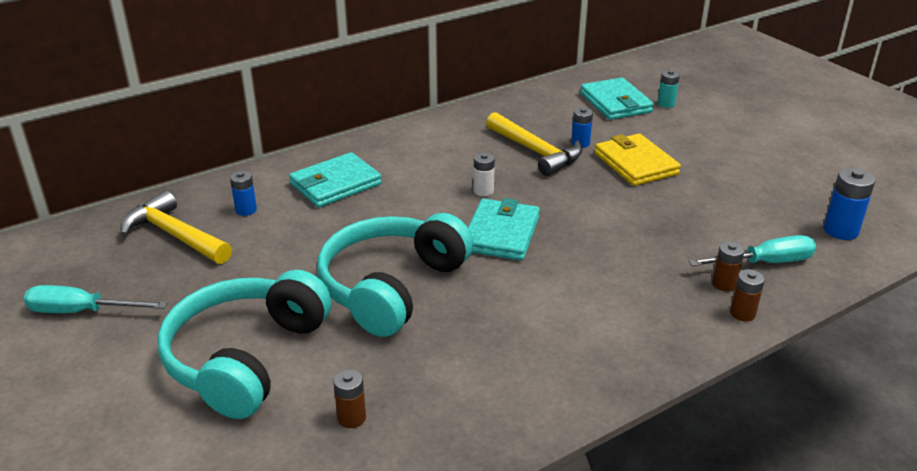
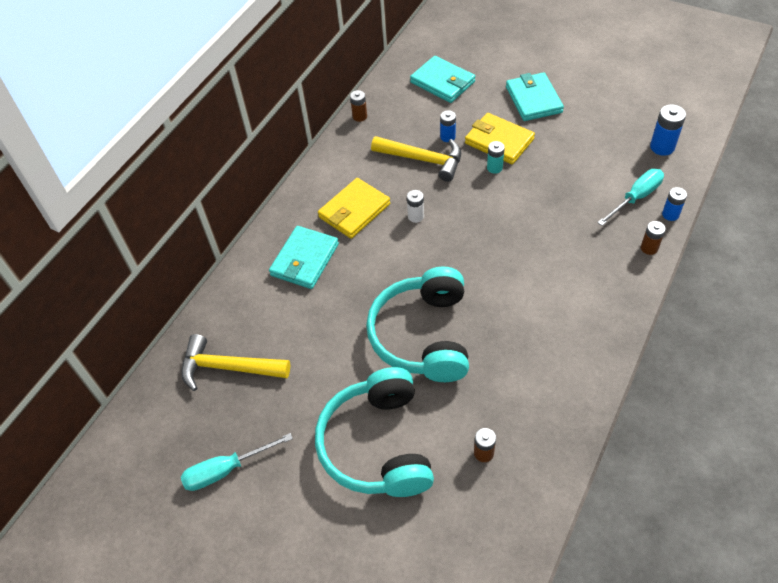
camera: 25 degrees left, 20 degrees up
(246, 210) = (260, 317): blue battery -> blue battery (670, 214)
(424, 166) = (354, 211): none -> yellow wallet
(501, 234) = (458, 251): turquoise wallet -> turquoise wallet (533, 100)
(666, 104) = (478, 68): turquoise battery -> turquoise battery (494, 168)
(724, 284) = (624, 228): brown battery -> brown battery (359, 116)

